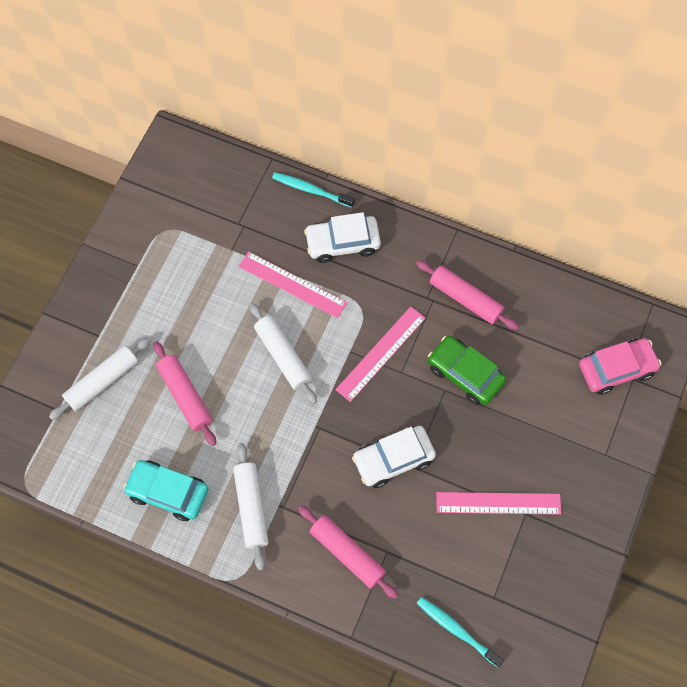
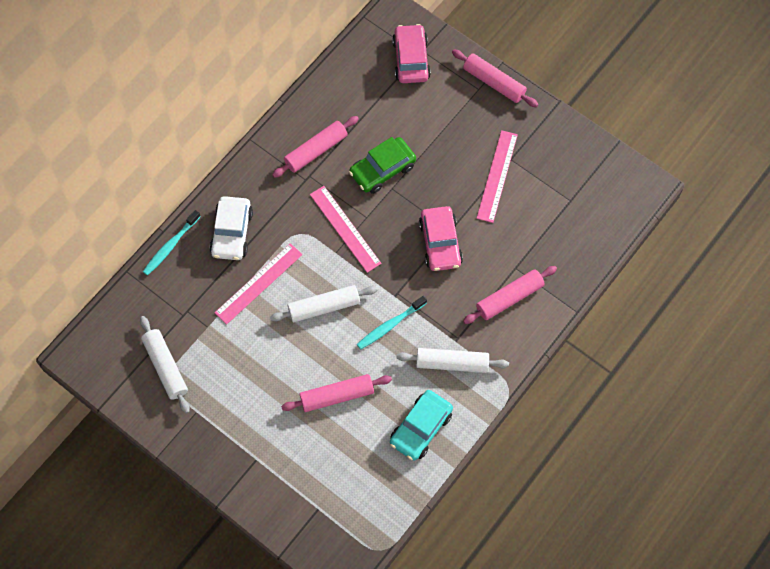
camera: 75 degrees left, 0 degrees up
(102, 382) = (302, 464): white rolling pin -> white rolling pin (166, 367)
(393, 459) = (440, 243): white car -> pink car
(457, 630) = (589, 233): turquoise toothbrush -> turquoise toothbrush (390, 325)
(621, 470) = (494, 82): none -> pink rolling pin

